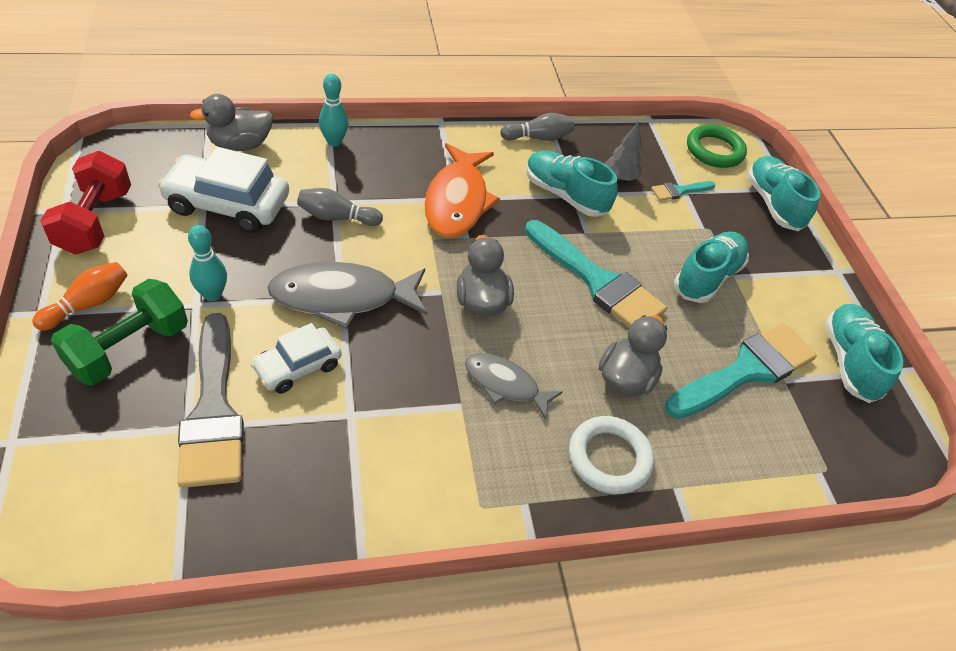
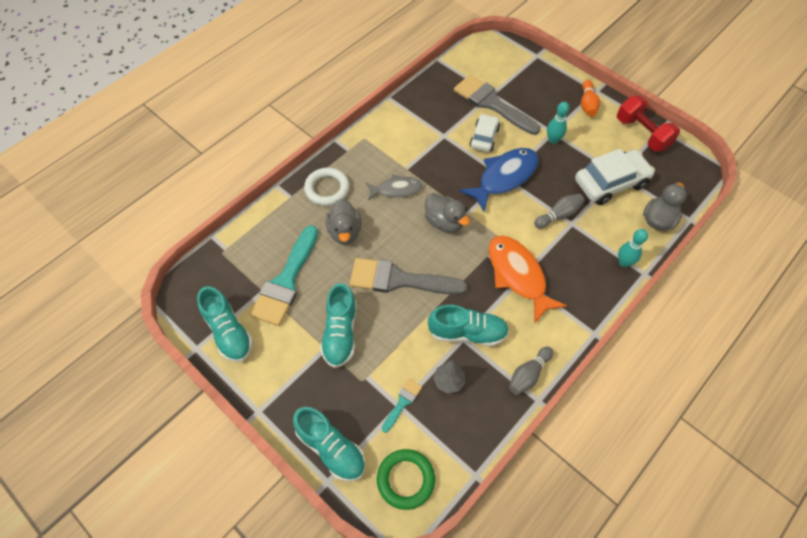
camera: 150 degrees right, 10 degrees up
(129, 349) = (549, 101): green dumbbell -> none
(342, 297) = (504, 177): grey fish -> blue fish
(597, 281) = (399, 280): turquoise brush -> grey brush

